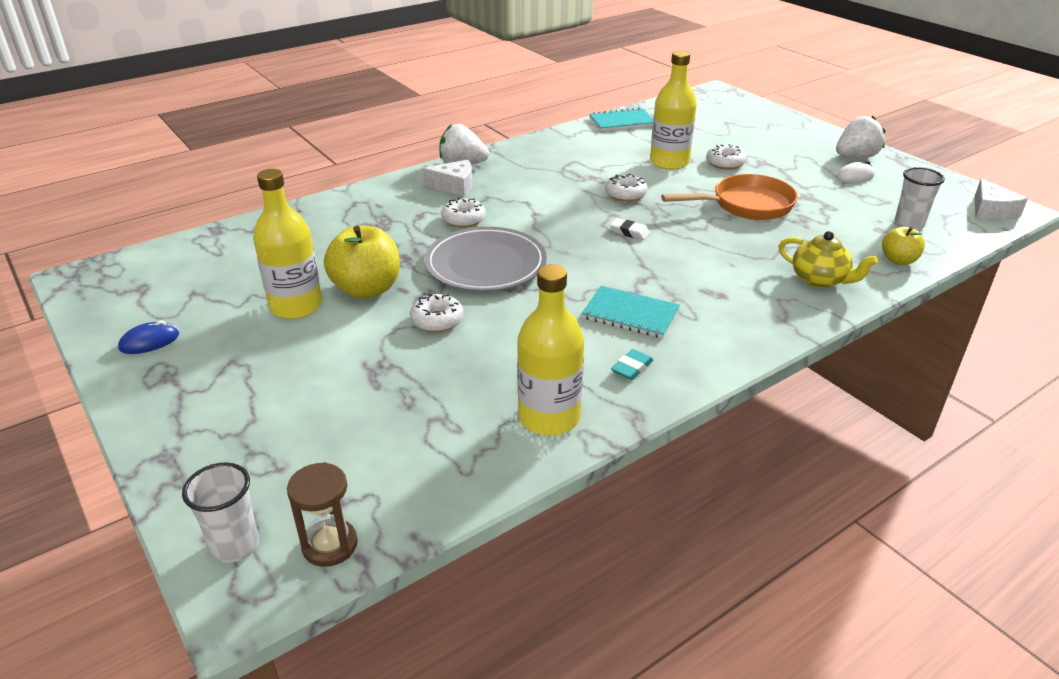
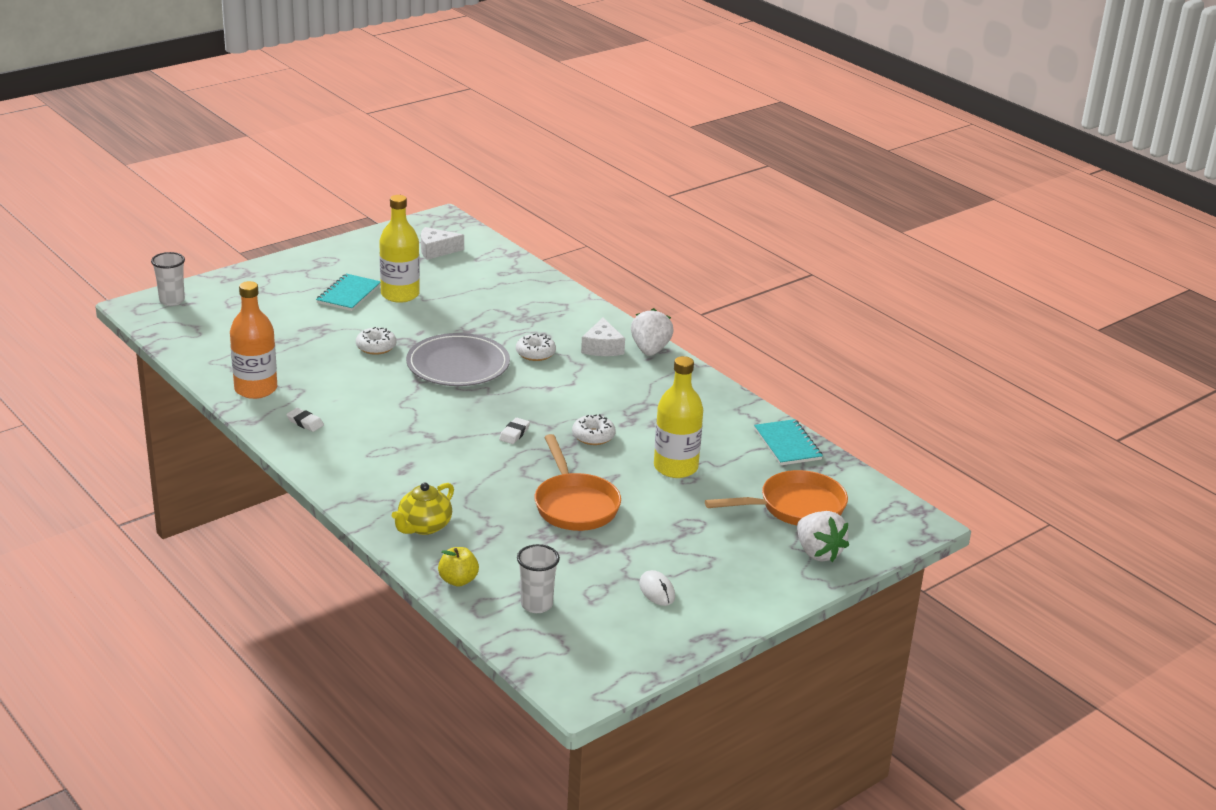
camera: 85 degrees right, 5 degrees down
(149, 341) = (362, 252): blue mouse -> none
(330, 545) = (164, 325): brown hourglass -> none
(367, 289) = (421, 318): yellow apple -> none
(549, 417) = (256, 389): yellow bottle -> orange bottle
(630, 314) = (376, 426): turquoise notebook -> turquoise notebook (349, 294)
(632, 368) = (305, 422): turquoise eraser -> white eraser
(712, 125) = (795, 507): none -> orange pan
(725, 163) = (679, 503): white donut -> none
(855, 157) = (715, 602): white strawberry -> white strawberry (818, 552)
(991, 211) = (572, 675): white cheese -> white cheese (436, 250)

